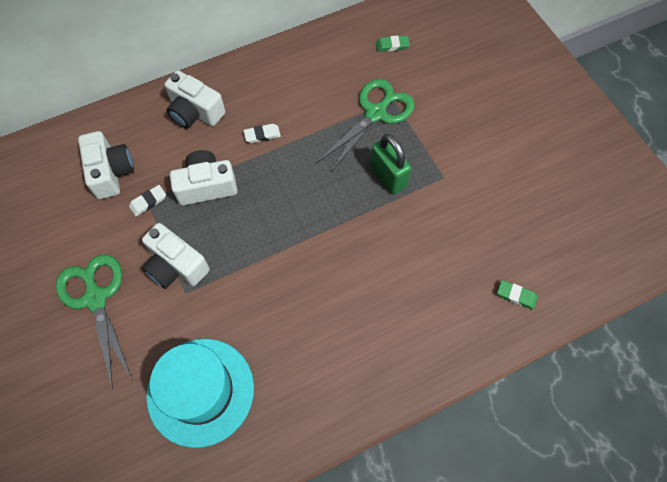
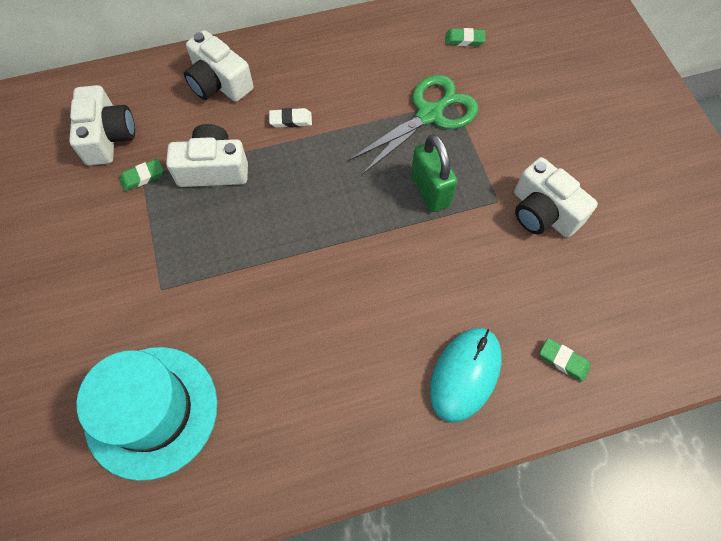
camera: 10 degrees right, 0 degrees up
(96, 299) = (56, 279): green scissors -> none
(148, 202) = (142, 177): white eraser -> green eraser
(176, 266) = (157, 256): white camera -> white camera (543, 212)
(443, 319) = (465, 374): none -> turquoise mouse

